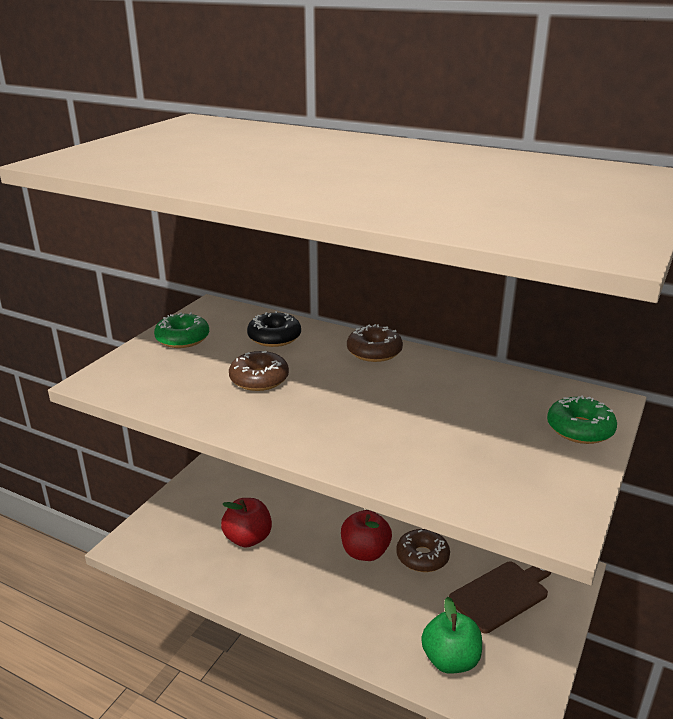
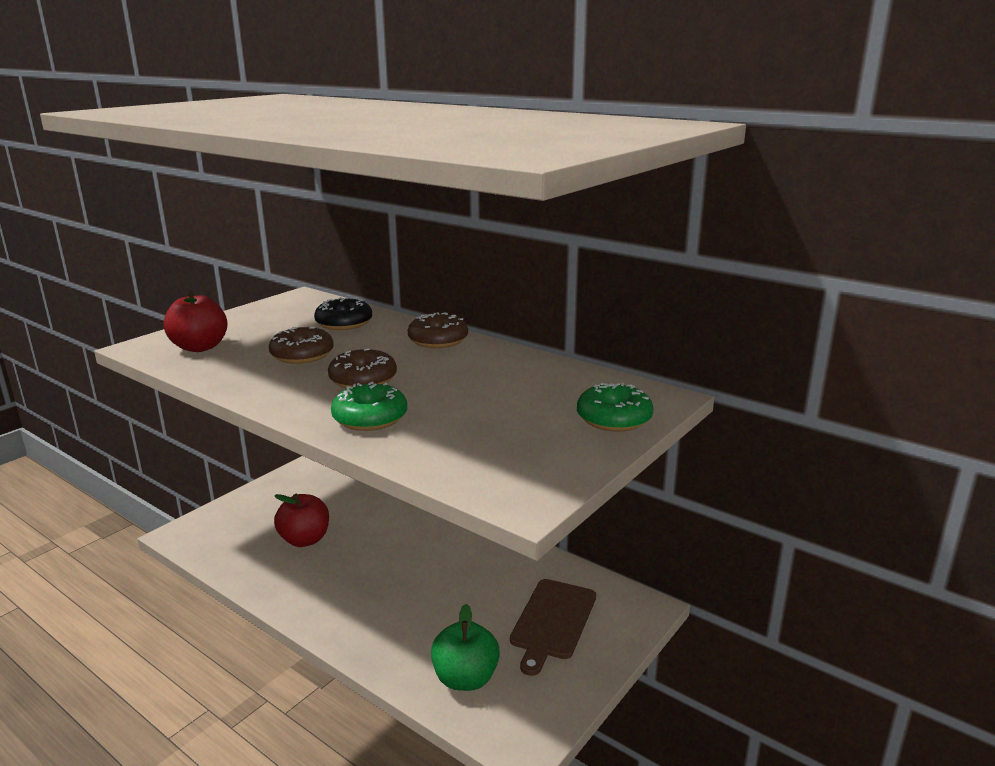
camera: 10 degrees right, 5 degrees down
(182, 338) = (252, 319): green donut -> green donut (370, 418)
(365, 552) = (421, 565): red apple -> red apple (200, 347)
(422, 557) = (481, 576): brown donut -> brown donut (363, 379)
(501, 594) = (553, 621): brown cutting board -> brown cutting board turned 135 degrees clockwise

